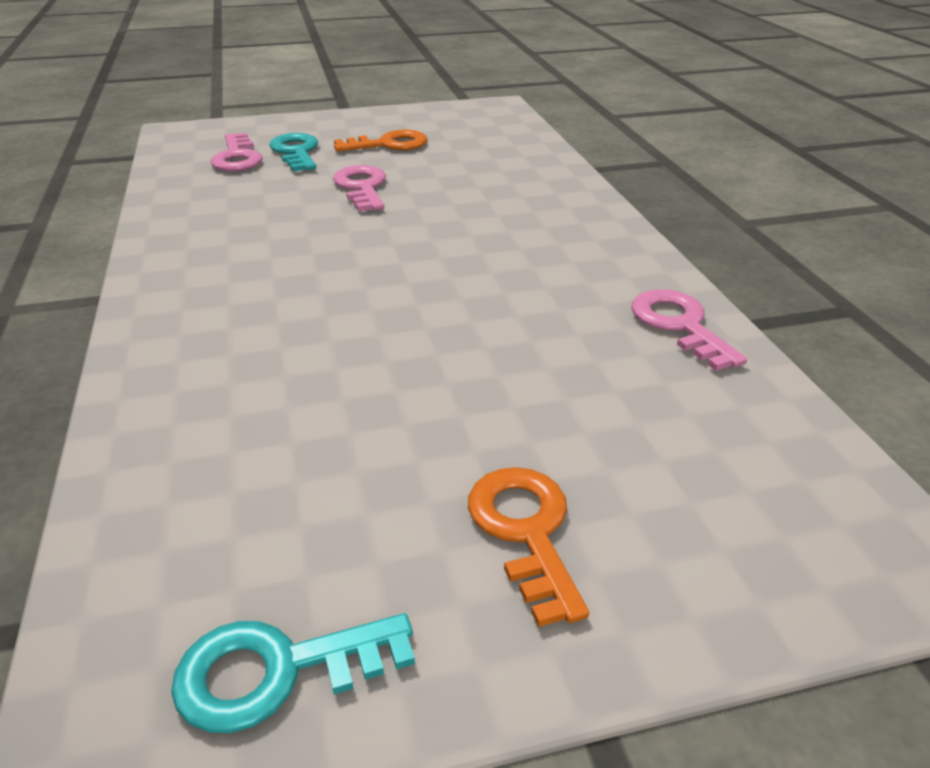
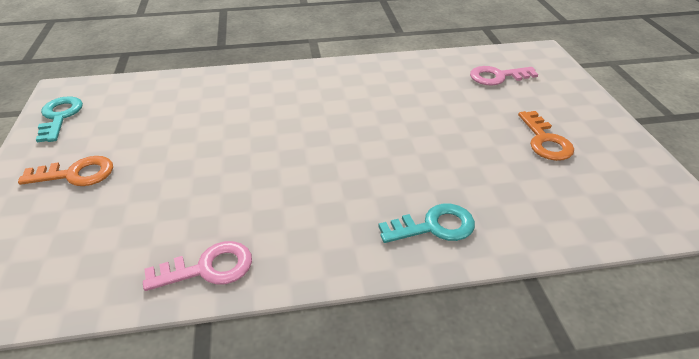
camera: 95 degrees right, 5 degrees up
(296, 152) = (515, 98): turquoise key -> turquoise key (434, 226)
(362, 187) = (450, 128): pink key -> none

